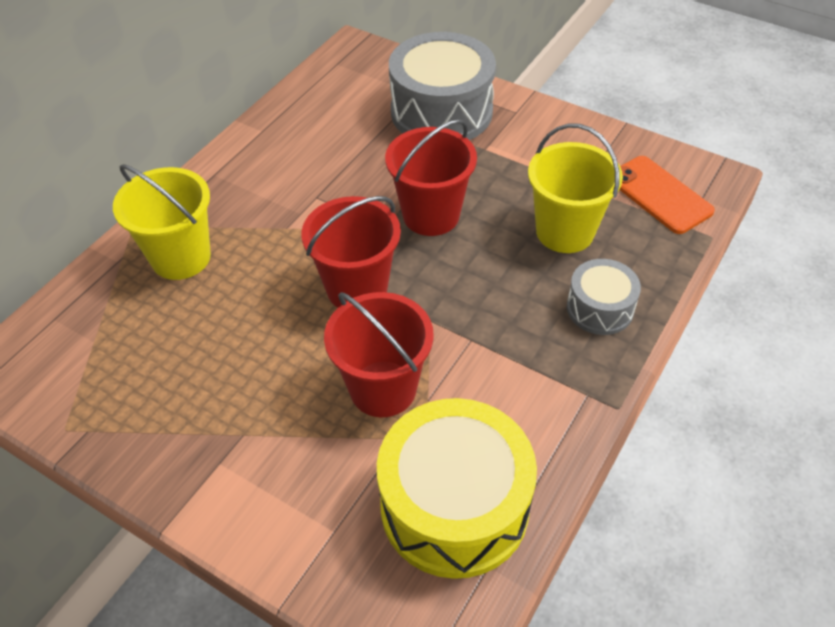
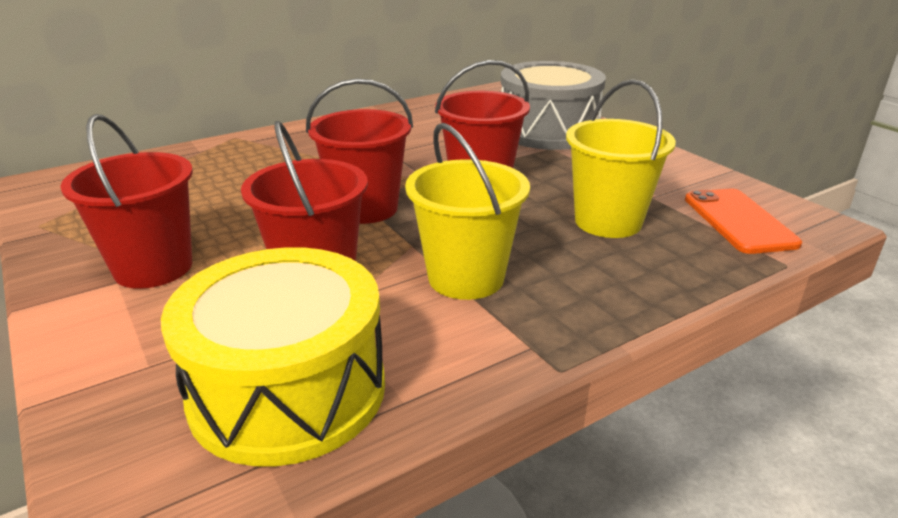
camera: 25 degrees right, 20 degrees down
(181, 257) = (246, 159): yellow bucket -> yellow bucket (466, 278)
(235, 435) = (153, 267): none -> red bucket
(600, 308) = (603, 283): grey drum -> none

